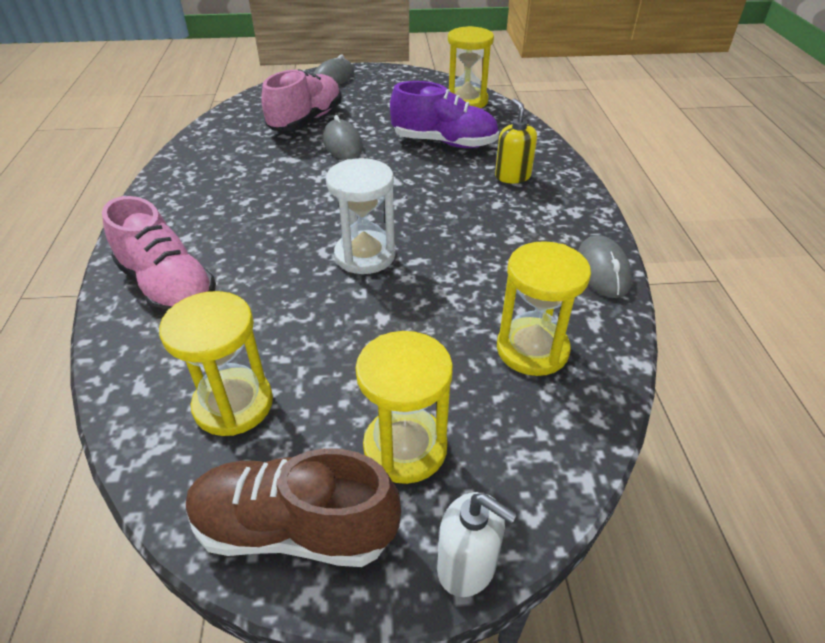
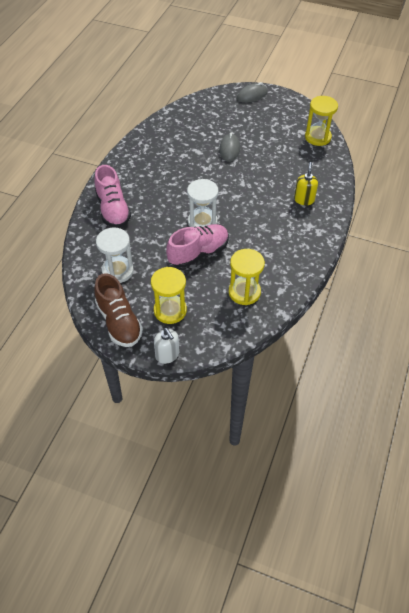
camera: 25 degrees right, 10 degrees up
(233, 404) = (117, 271): yellow hourglass -> white hourglass
(294, 528) = (119, 322): brown shoe -> brown shoe turned 150 degrees counterclockwise
(306, 120) = (219, 125): pink shoe -> pink shoe (198, 253)
(444, 142) = (284, 165): purple shoe -> none
(602, 270) = (305, 268): grey mouse -> none

